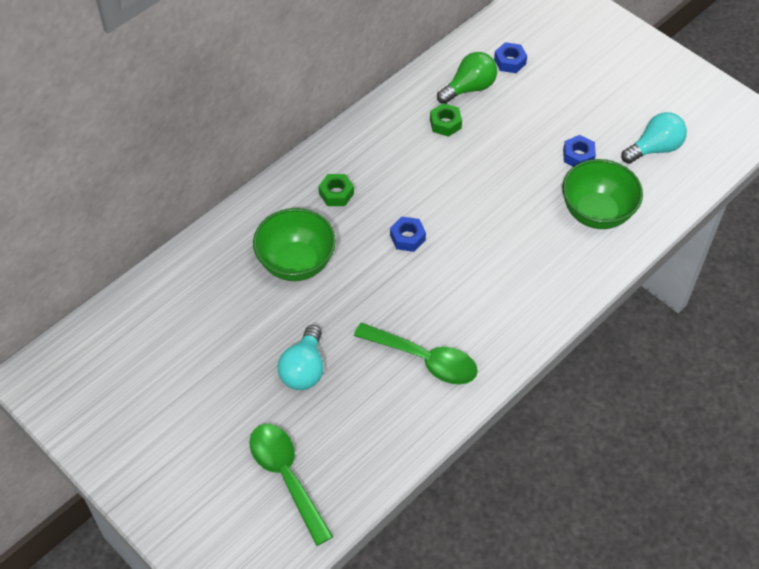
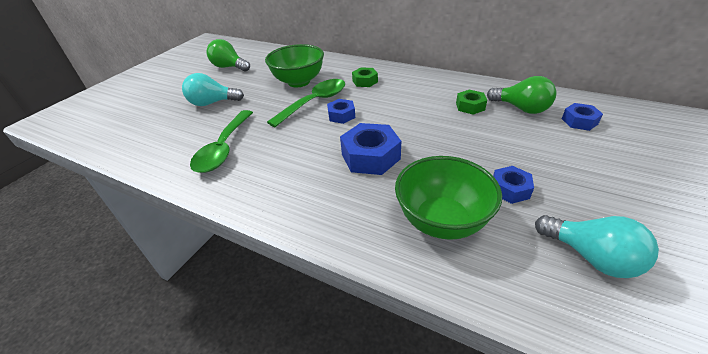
camera: 75 degrees right, 15 degrees down
(190, 343) = (229, 67): none -> green light bulb
(286, 477) = (126, 116): green spoon -> green spoon (314, 102)
(496, 233) = (370, 156): none -> blue nut

